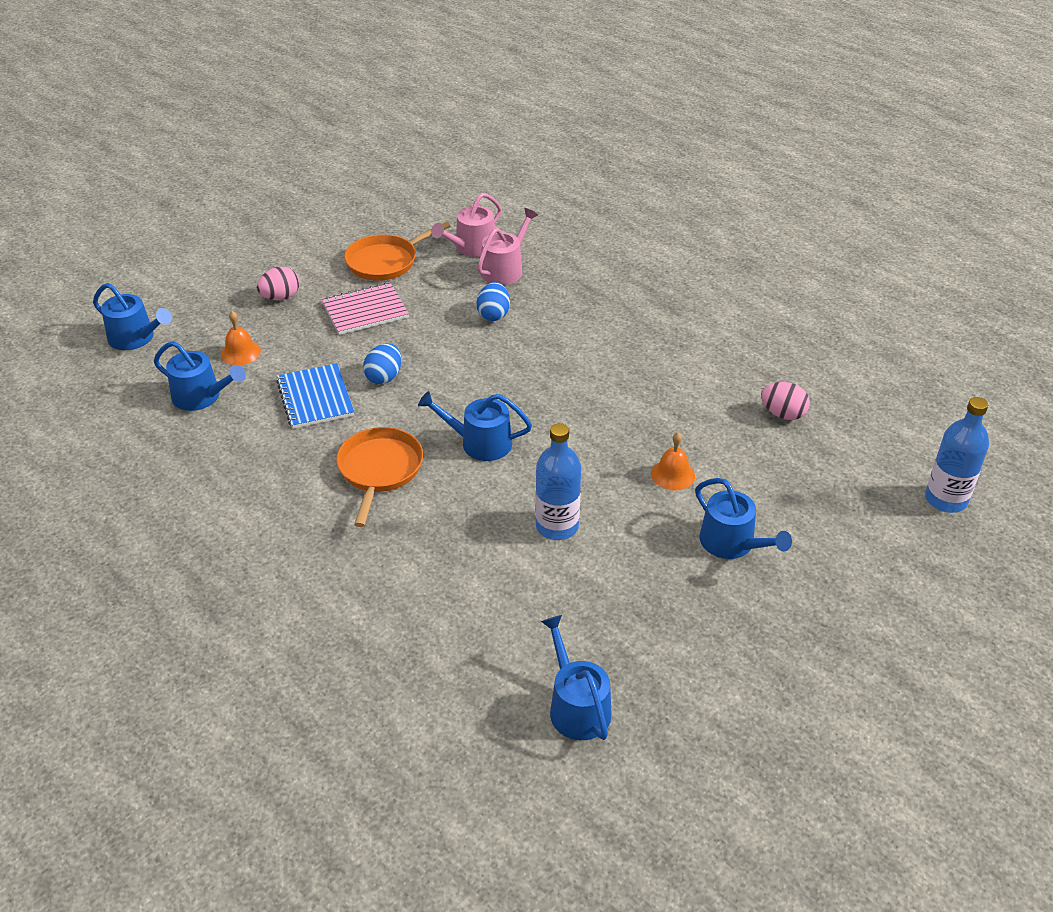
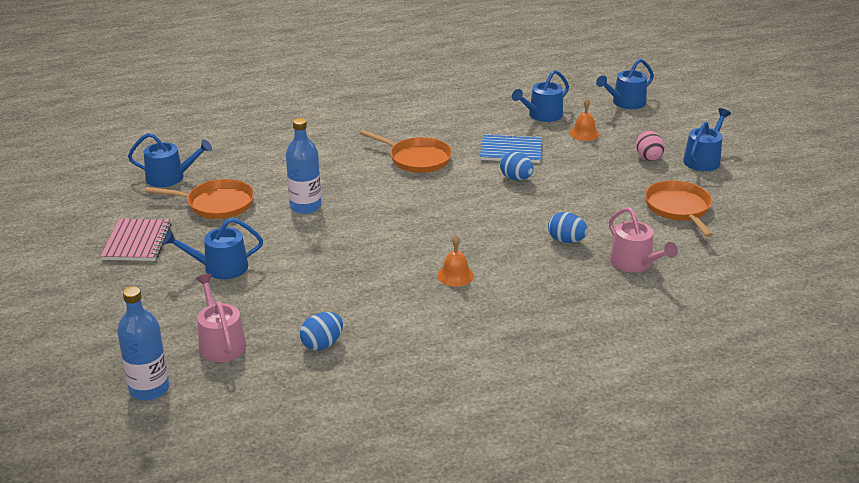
camera: 115 degrees right, 10 degrees down
(365, 311) = (608, 186): pink notebook -> pink notebook (137, 242)
(471, 247) = (681, 255): pink watering can -> pink watering can (221, 342)
(480, 443) = (412, 198): blue watering can -> blue watering can (703, 160)
(608, 615) = (216, 204): none -> orange pan
(673, 474) = (307, 266): orange bell -> orange bell (455, 275)
(783, 414) = (322, 344): pink egg -> blue egg

